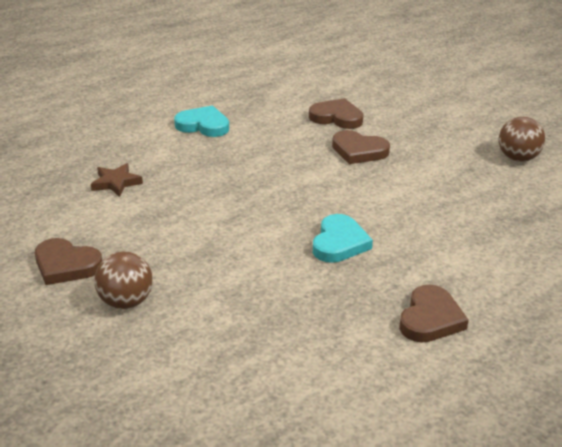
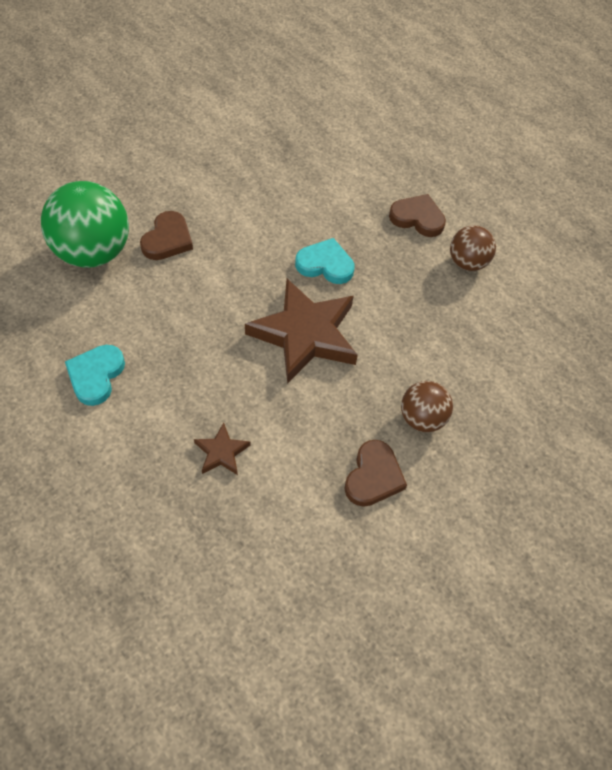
camera: 95 degrees left, 25 degrees up
(242, 228) = (305, 334): none -> brown star
(337, 117) = (93, 252): brown heart -> green ball
(518, 158) = (189, 131): brown ball -> brown ball (467, 262)

